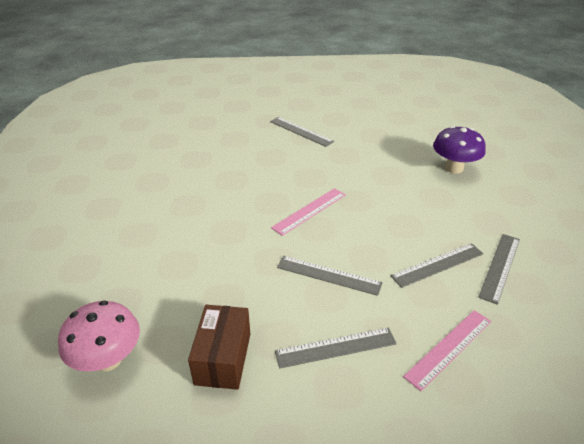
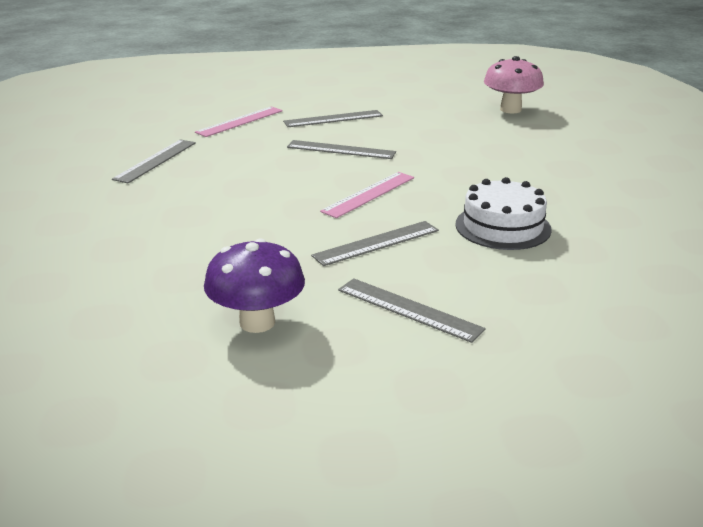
camera: 175 degrees right, 10 degrees down
(223, 358) = (422, 112): brown box -> none
(229, 176) = (502, 227): none -> white cake
(437, 264) = (223, 160): grey ruler -> grey ruler (376, 243)
(454, 168) = (131, 253): purple mushroom -> purple mushroom (257, 322)

